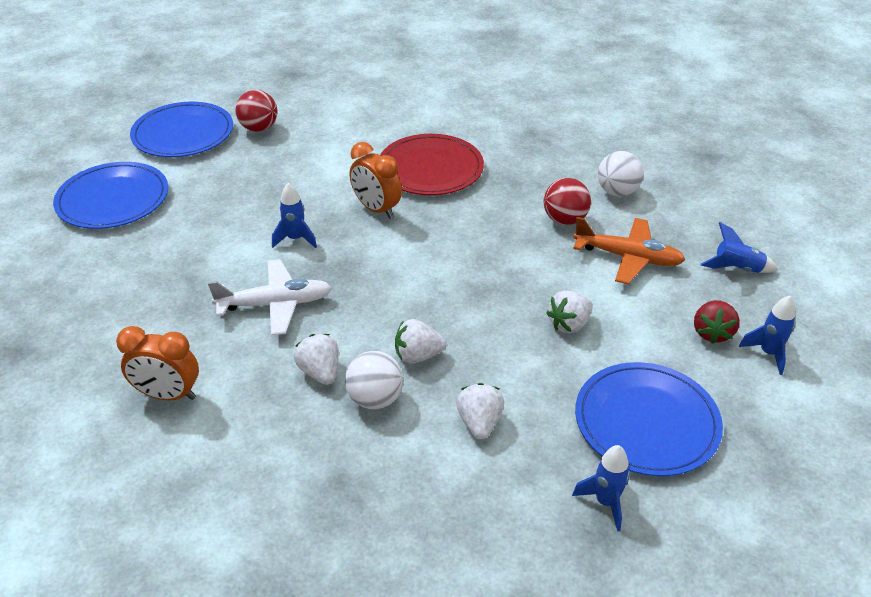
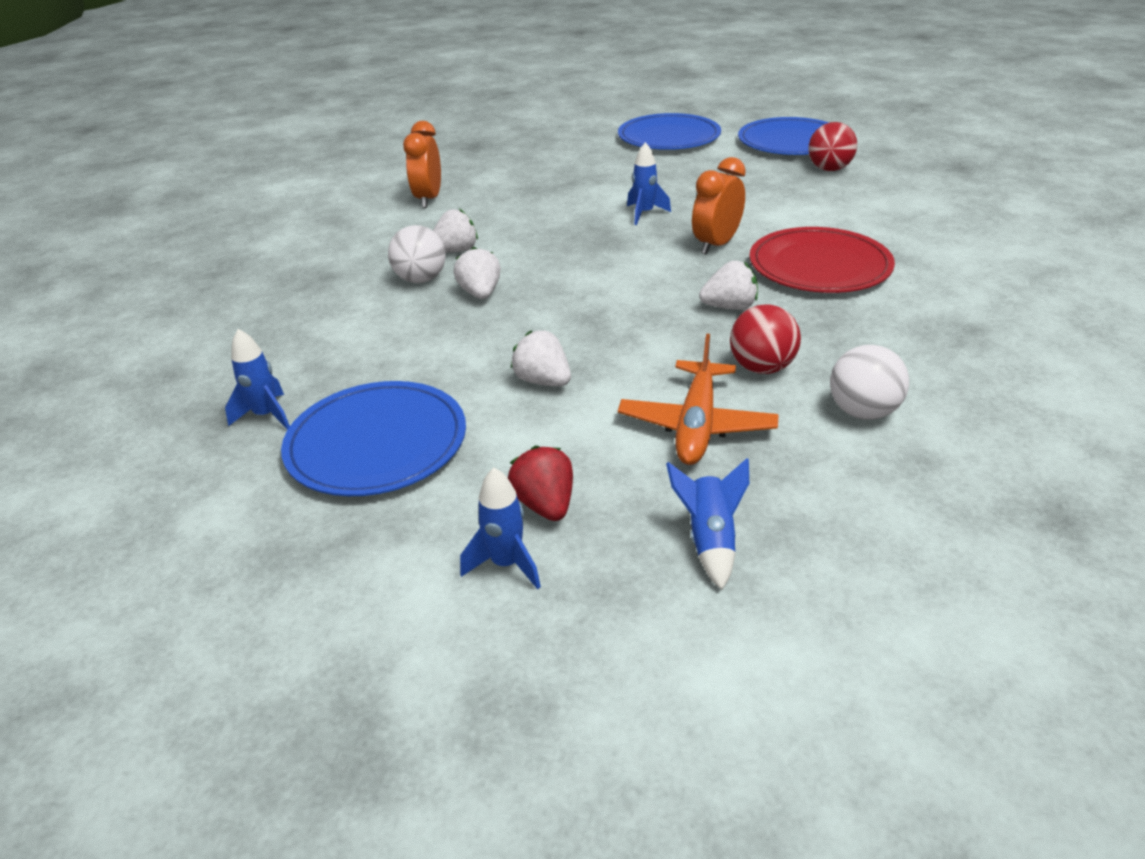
camera: 85 degrees right, 5 degrees down
(275, 304) = (544, 220): white plane -> none
(479, 423) = (386, 335): white strawberry -> white strawberry (729, 307)
(712, 333) = (545, 505): red strawberry -> red strawberry turned 60 degrees clockwise

